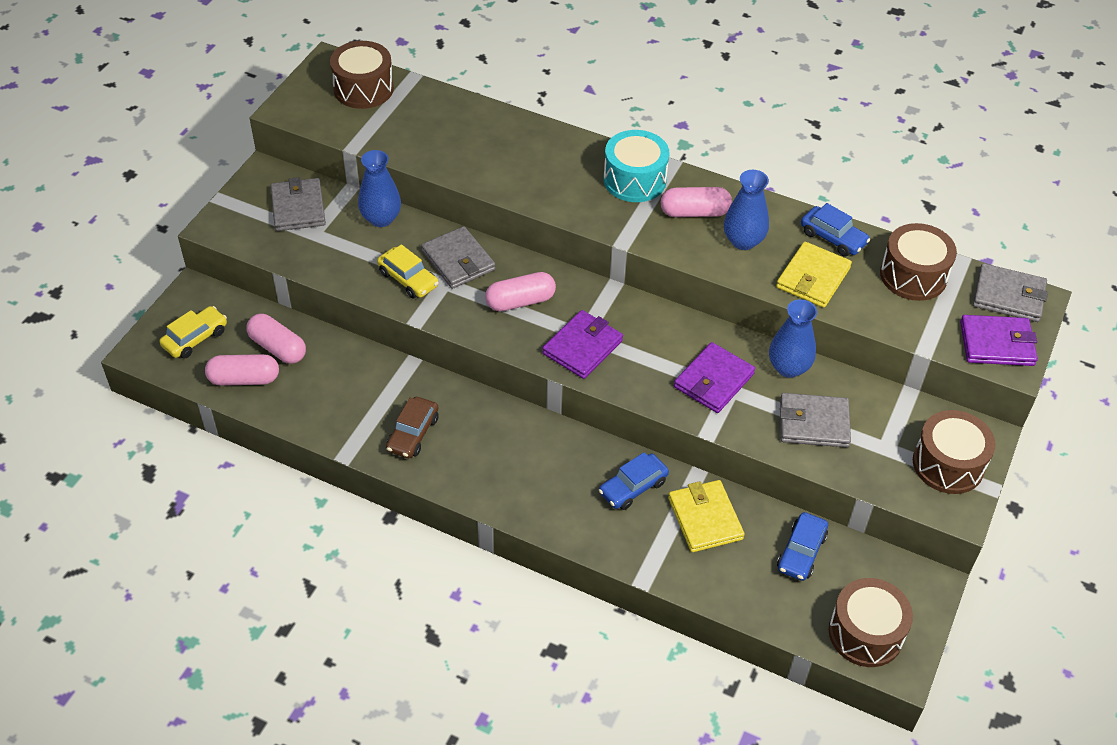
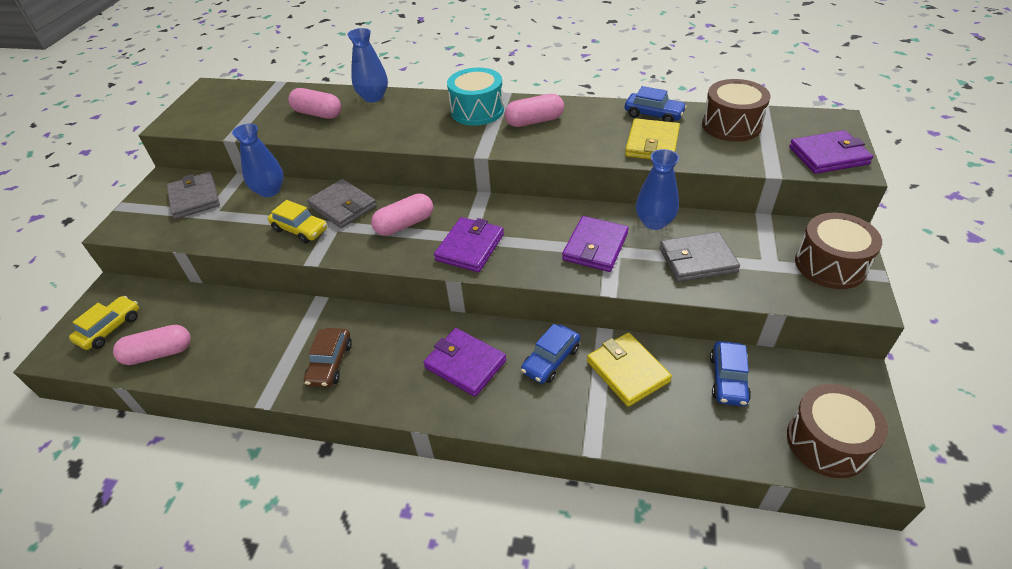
camera: 10 degrees left, 5 degrees down
(277, 348) = (191, 318): pink capsule -> pink capsule (318, 114)
(363, 89) = (237, 98): brown drum -> none
(546, 469) = (465, 364): none -> purple wallet
(743, 241) = (582, 131): blue vase -> blue vase (373, 97)
(1008, 296) = (814, 122): grey wallet -> none

